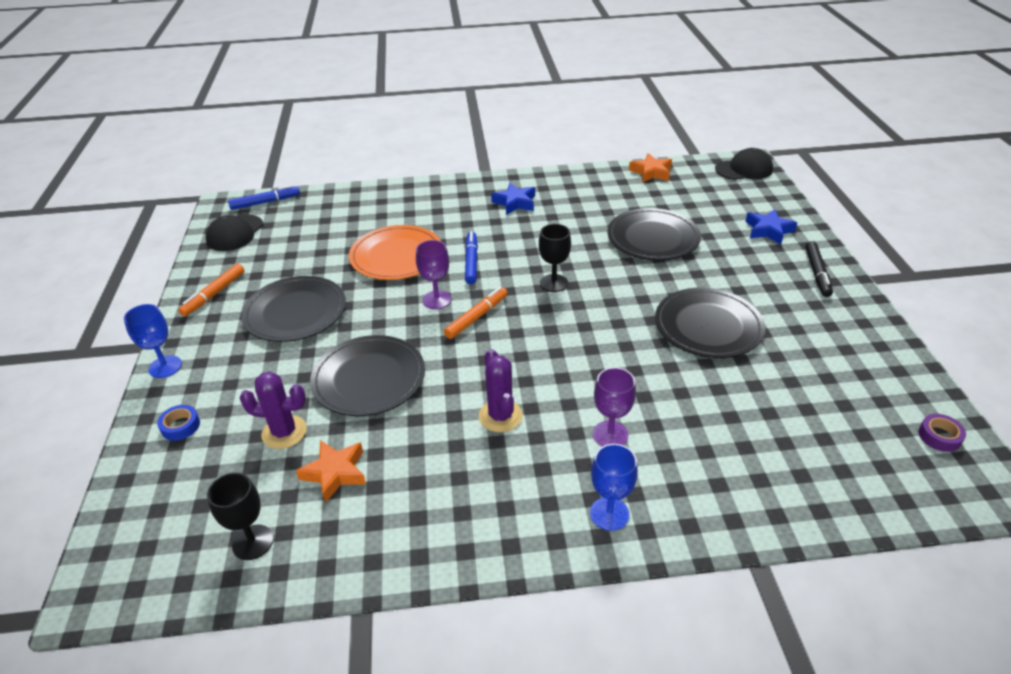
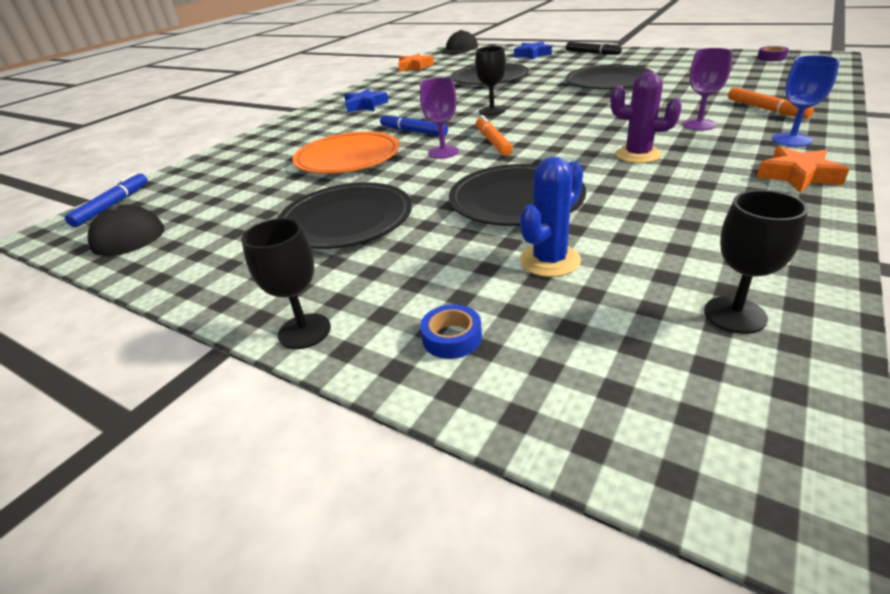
camera: 50 degrees left, 5 degrees down
(165, 367) = (304, 331): blue goblet -> black goblet
(214, 294) = (218, 266): orange marker -> orange marker (766, 109)
(284, 432) = (550, 260): purple cactus -> blue cactus
(335, 473) = (649, 241): orange star -> orange star (798, 176)

